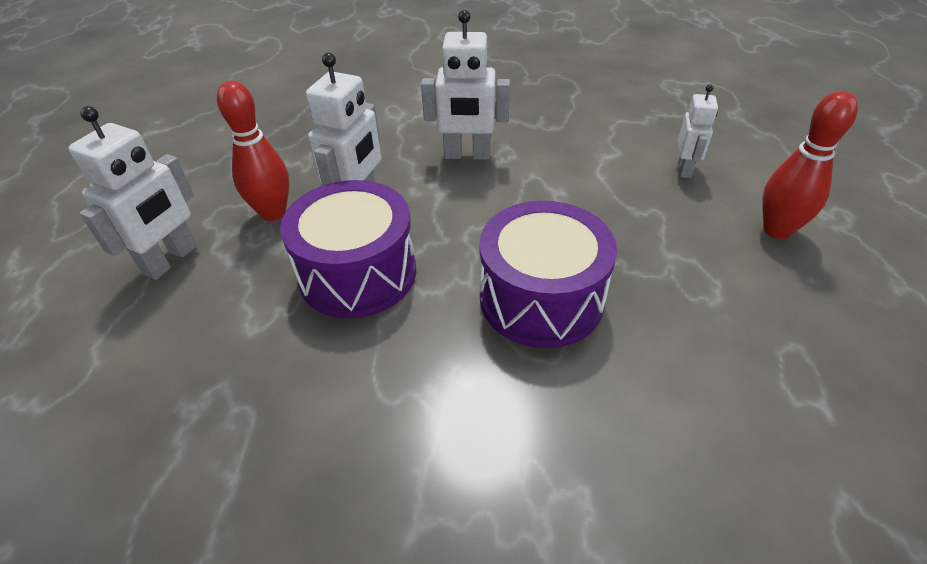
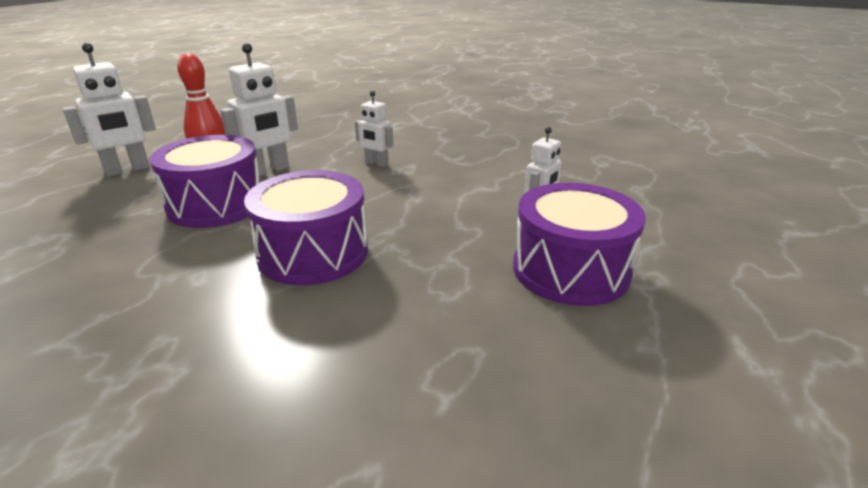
camera: 25 degrees right, 15 degrees down
(467, 155) = (376, 163): white robot -> white robot, size x0.62
(777, 230) = (570, 270): red bowling pin -> purple drum

